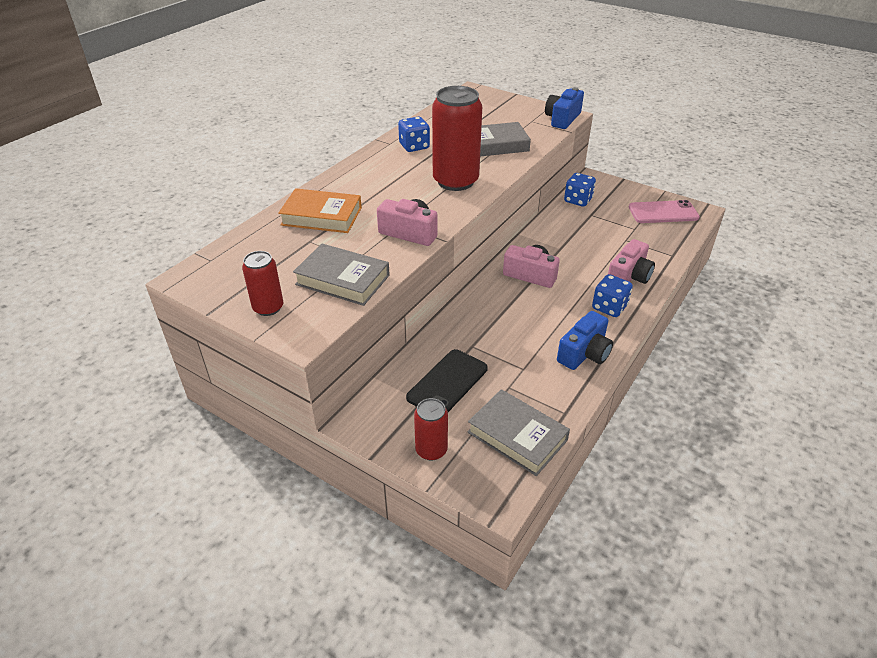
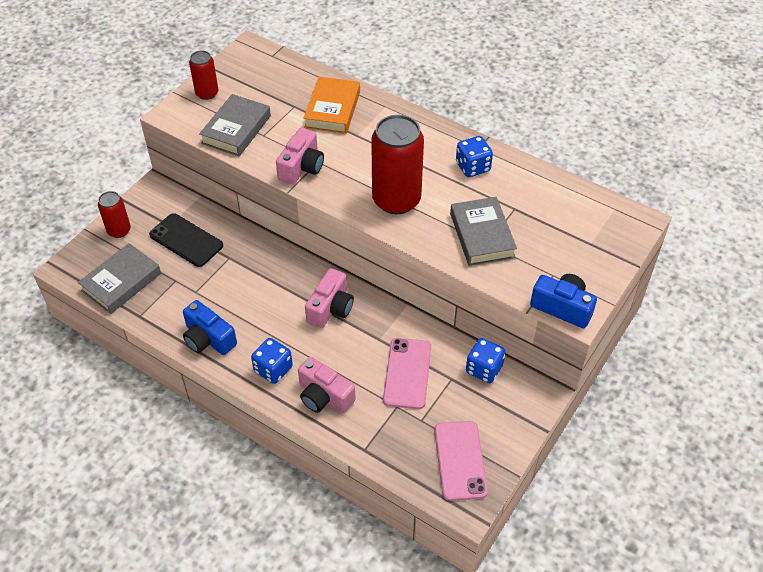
camera: 90 degrees right, 10 degrees up
(592, 234) = (407, 373): none -> pink phone

